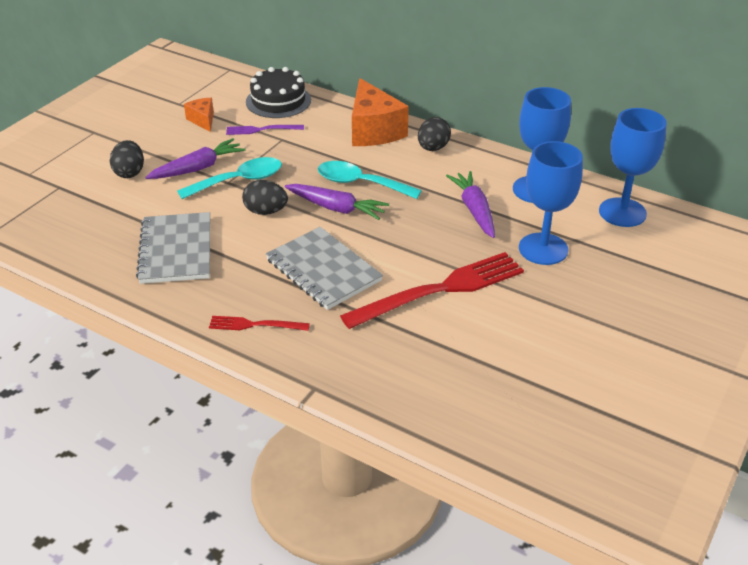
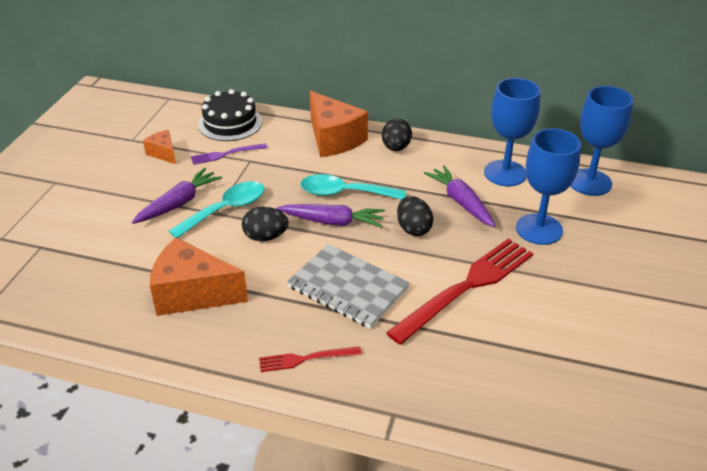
camera: 15 degrees left, 0 degrees up
(129, 172) = (110, 219): black egg -> black egg (413, 229)
(176, 250) = (192, 294): grey notebook -> orange cheese

